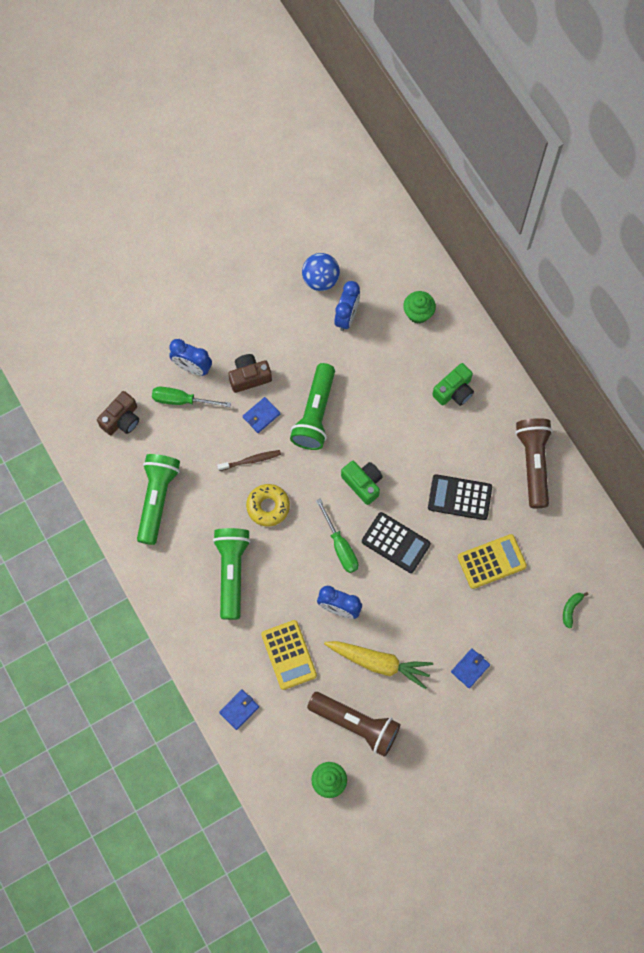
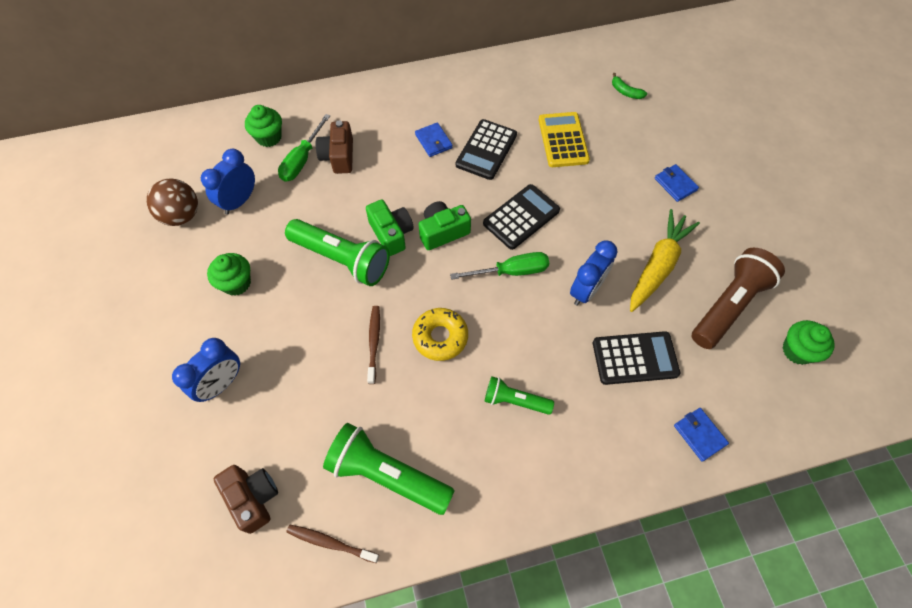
camera: 75 degrees left, 10 degrees down
(106, 477) = (330, 543): none -> brown toothbrush
(182, 400) = (260, 408): green screwdriver -> green screwdriver (302, 160)
(231, 572) = (515, 401): green flashlight -> green flashlight, size x0.56
(249, 377) = (265, 319): brown camera -> brown camera (338, 156)
(261, 416) = (321, 317): blue wallet -> blue wallet (433, 141)
(273, 345) = (236, 283): none -> green cupcake
(289, 655) = (635, 358): yellow calculator -> black calculator
(320, 279) = (182, 215): blue ball -> brown ball
(346, 316) = (239, 201): blue clock -> blue clock turned 90 degrees counterclockwise
(454, 391) = (368, 128): green camera -> green camera (391, 233)
(533, 463) = (469, 85): brown flashlight -> none

